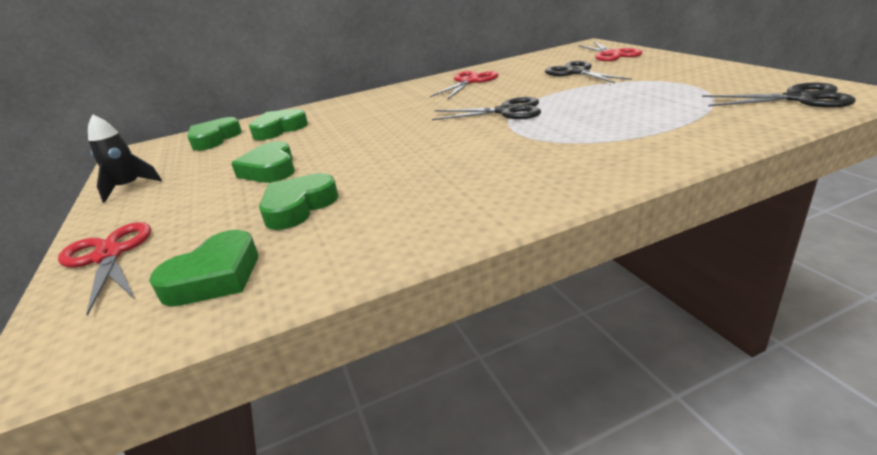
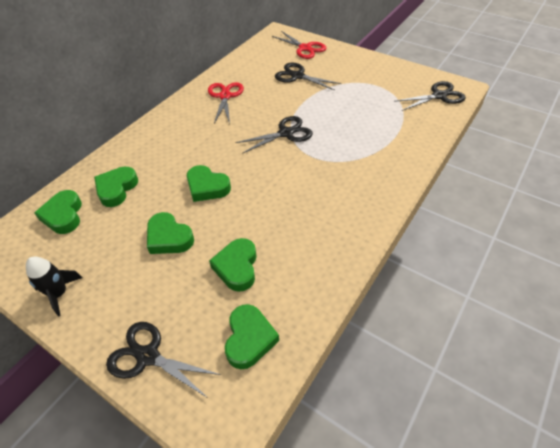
camera: 35 degrees left, 20 degrees up
(108, 256) = (148, 356): red scissors -> black scissors
(361, 140) = (207, 187): none -> green heart

